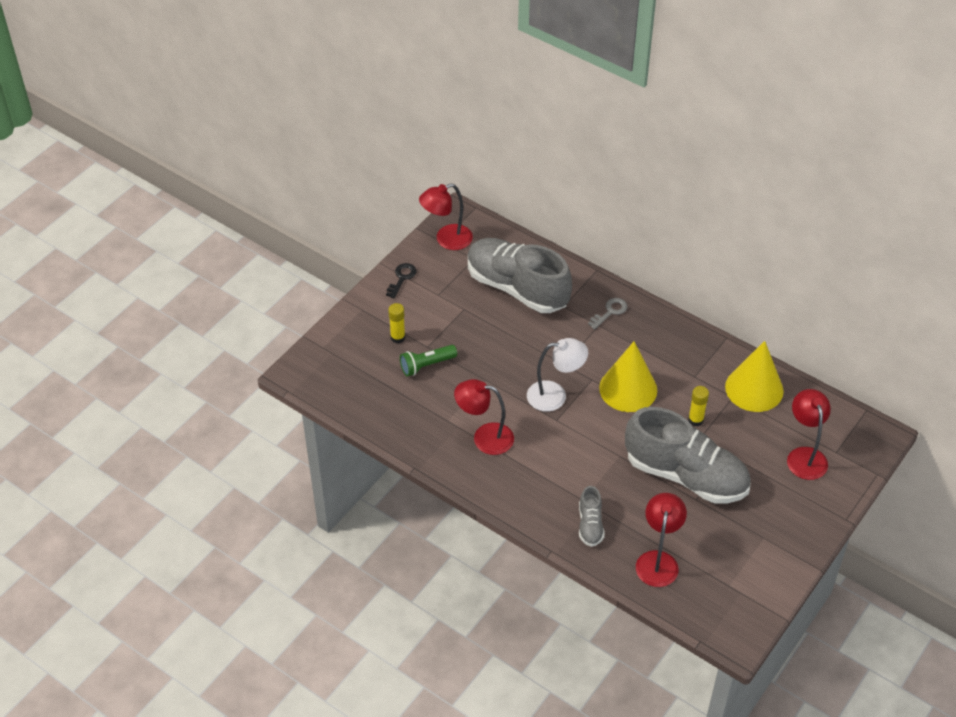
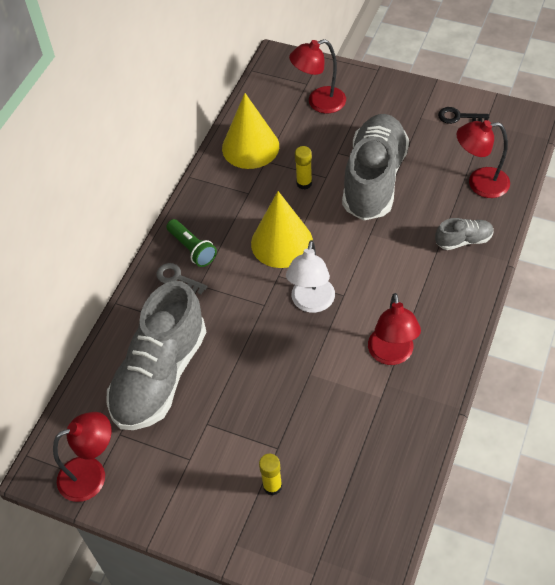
camera: 100 degrees left, 5 degrees up
(402, 278) = (170, 510): black key -> black key (458, 117)
(426, 365) = (307, 441): green flashlight -> green flashlight (192, 249)
(447, 240) = (92, 474): red lamp -> red lamp turned 75 degrees counterclockwise
(555, 395) = (311, 303): white lamp -> white lamp turned 150 degrees counterclockwise

